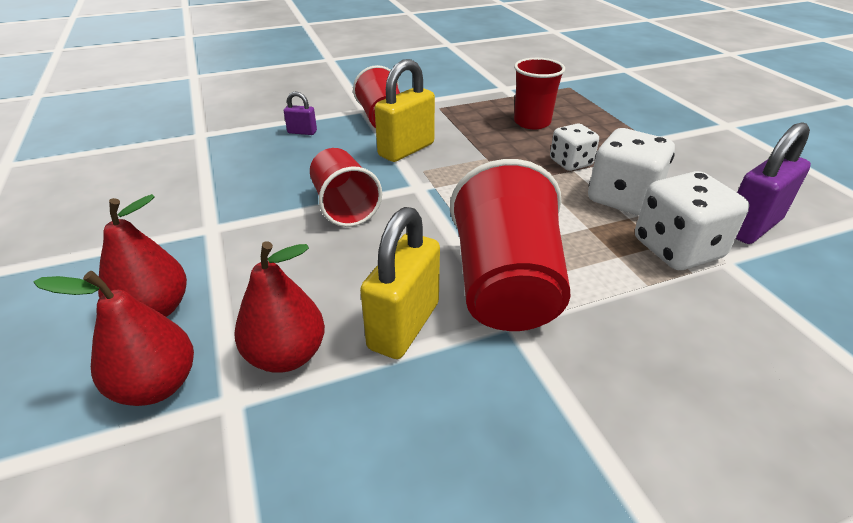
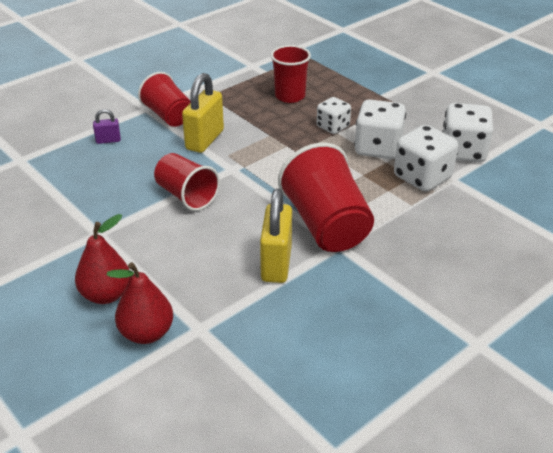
camera: 20 degrees left, 0 degrees up
(286, 355) = (215, 297): red pear -> none
(751, 226) = (463, 151): purple padlock -> white dice

